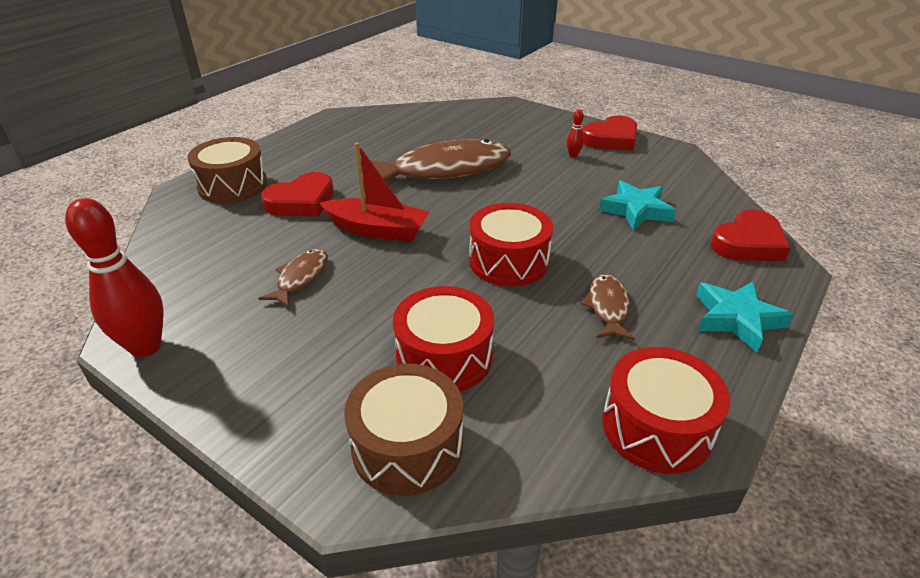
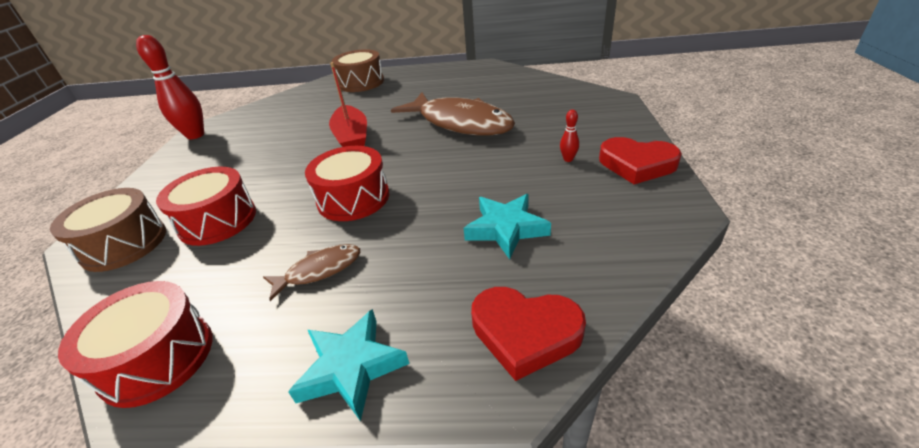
camera: 60 degrees right, 0 degrees up
(300, 278) = (279, 141): brown fish -> none
(302, 201) = (363, 104): red heart -> none

